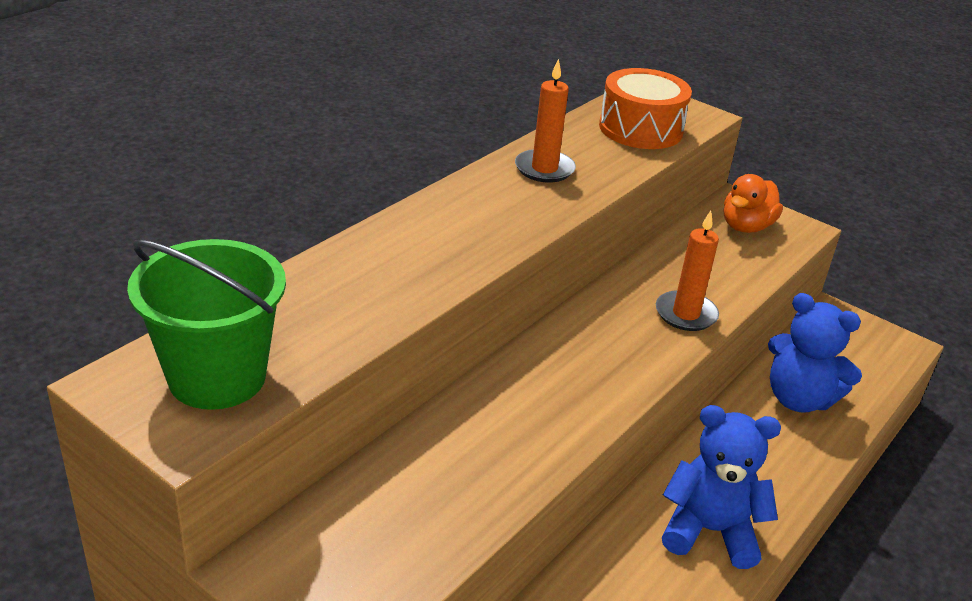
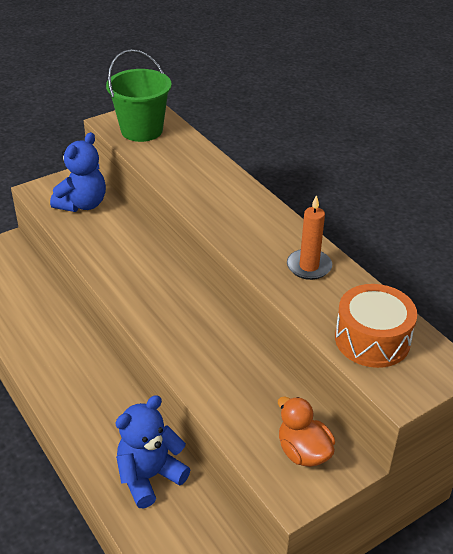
camera: 110 degrees right, 5 degrees up
(686, 314) = (194, 364): orange candle -> none
(709, 531) = (63, 375): blue teddy bear -> blue teddy bear (82, 204)

